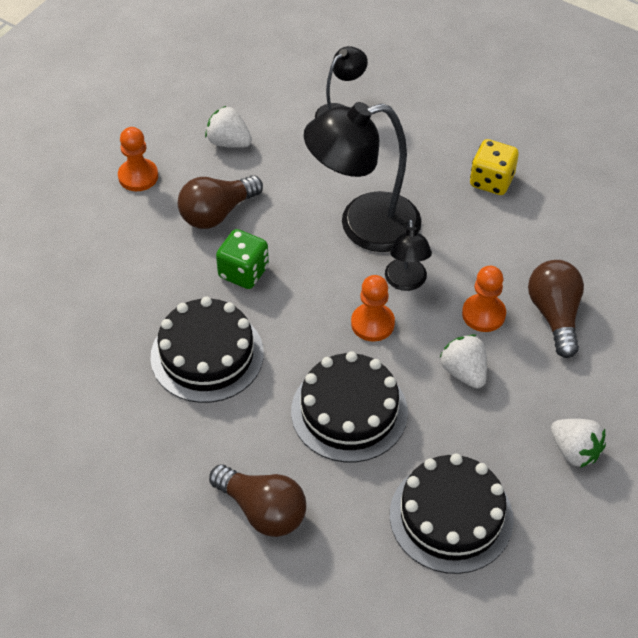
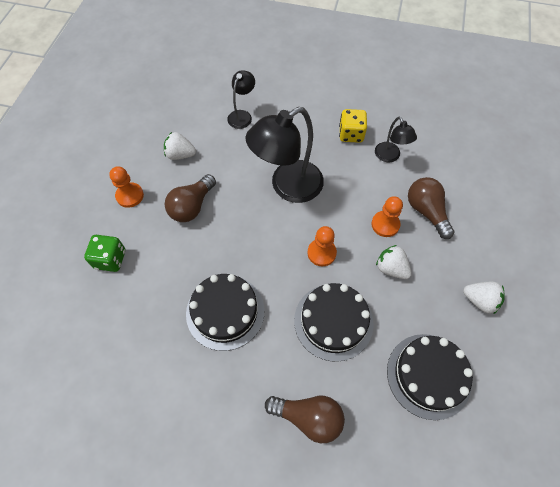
camera: 20 degrees left, 10 degrees up
(243, 272) = (225, 243): green dice -> green dice (110, 259)
(406, 282) = (330, 217): black lamp -> black lamp (390, 156)

